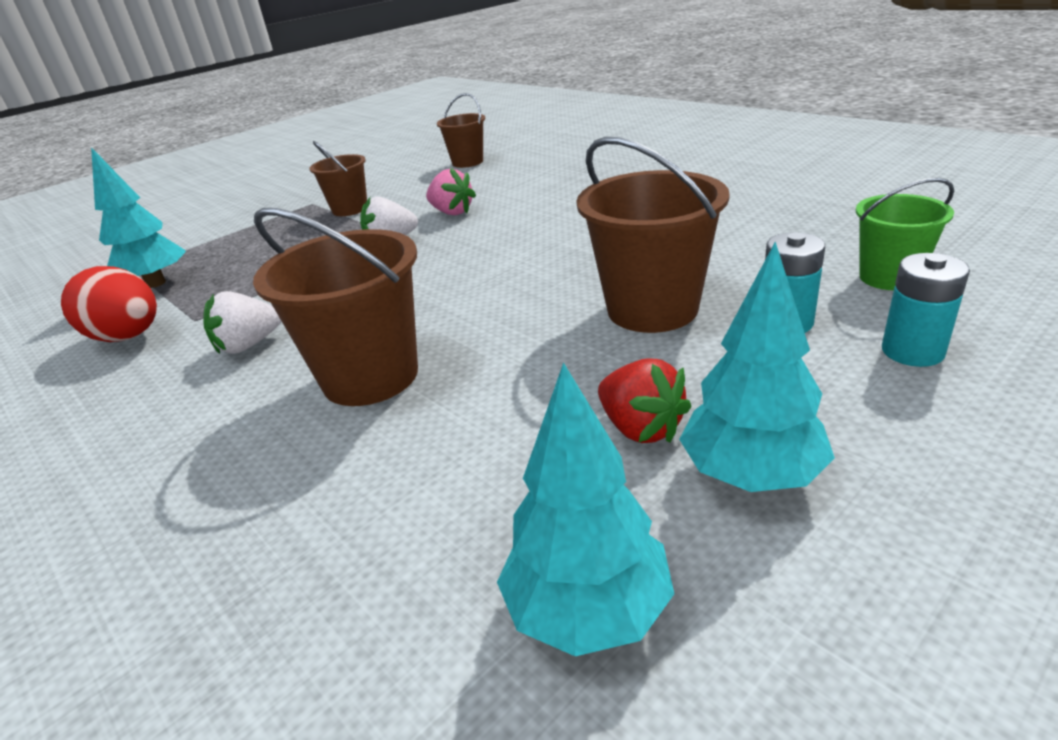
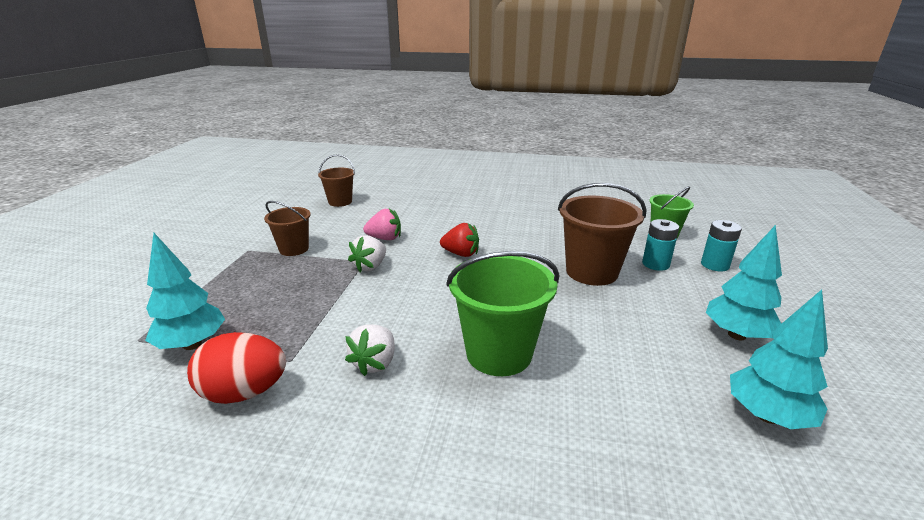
camera: 40 degrees left, 5 degrees down
(370, 376) = (499, 353): brown bucket -> green bucket
(641, 428) = (671, 331): red strawberry -> red strawberry (461, 254)

